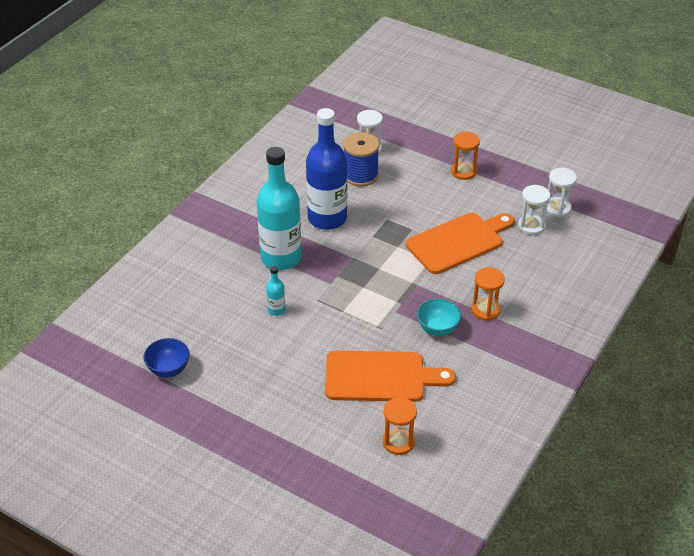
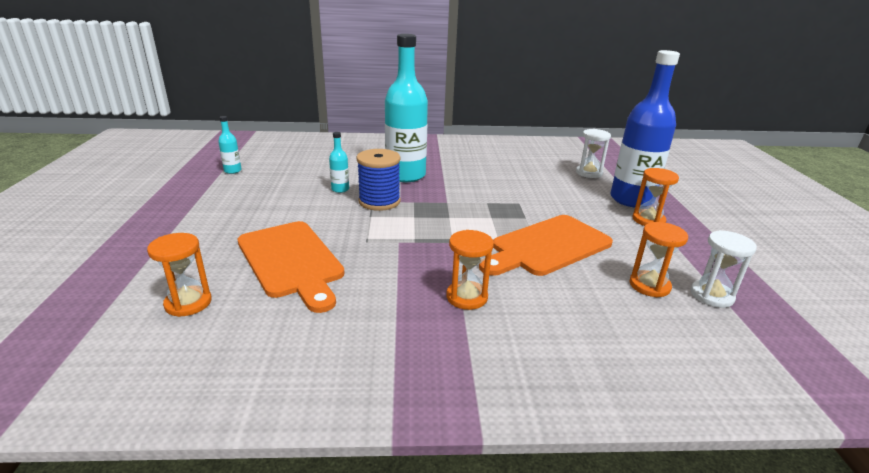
camera: 55 degrees right, 15 degrees down
(168, 369) = (232, 171): blue bowl -> turquoise bottle
(327, 218) = (478, 179): blue bottle -> blue bottle (631, 199)
(360, 175) = (552, 178): blue spool -> blue spool (379, 201)
(437, 329) = (399, 274): turquoise bowl -> none
(458, 242) = (547, 246): orange cutting board -> orange cutting board turned 120 degrees clockwise
(531, 226) = (649, 285): white hourglass -> orange hourglass

